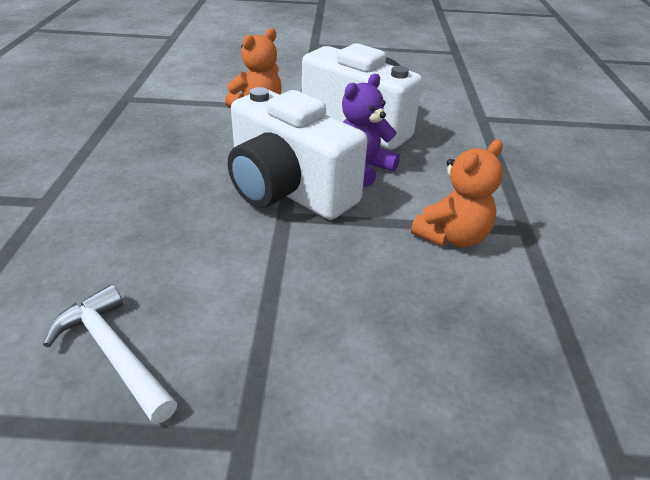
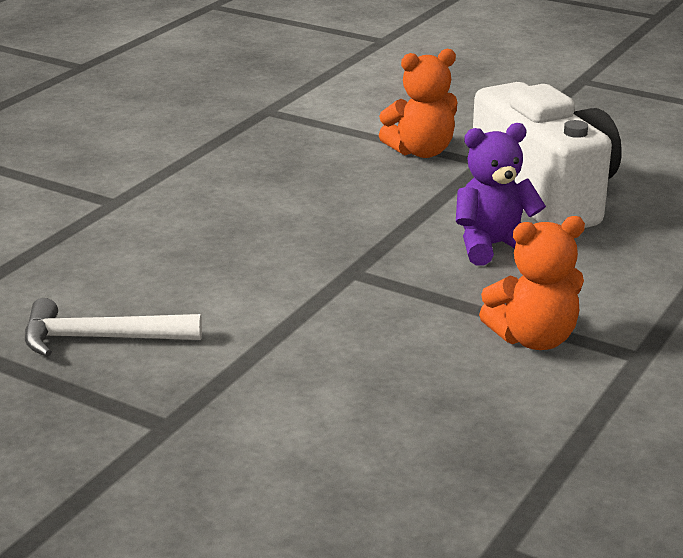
camera: 30 degrees right, 10 degrees down
(114, 353) = (101, 338): white hammer -> white hammer turned 75 degrees counterclockwise
(288, 190) = (378, 248): white camera -> none

